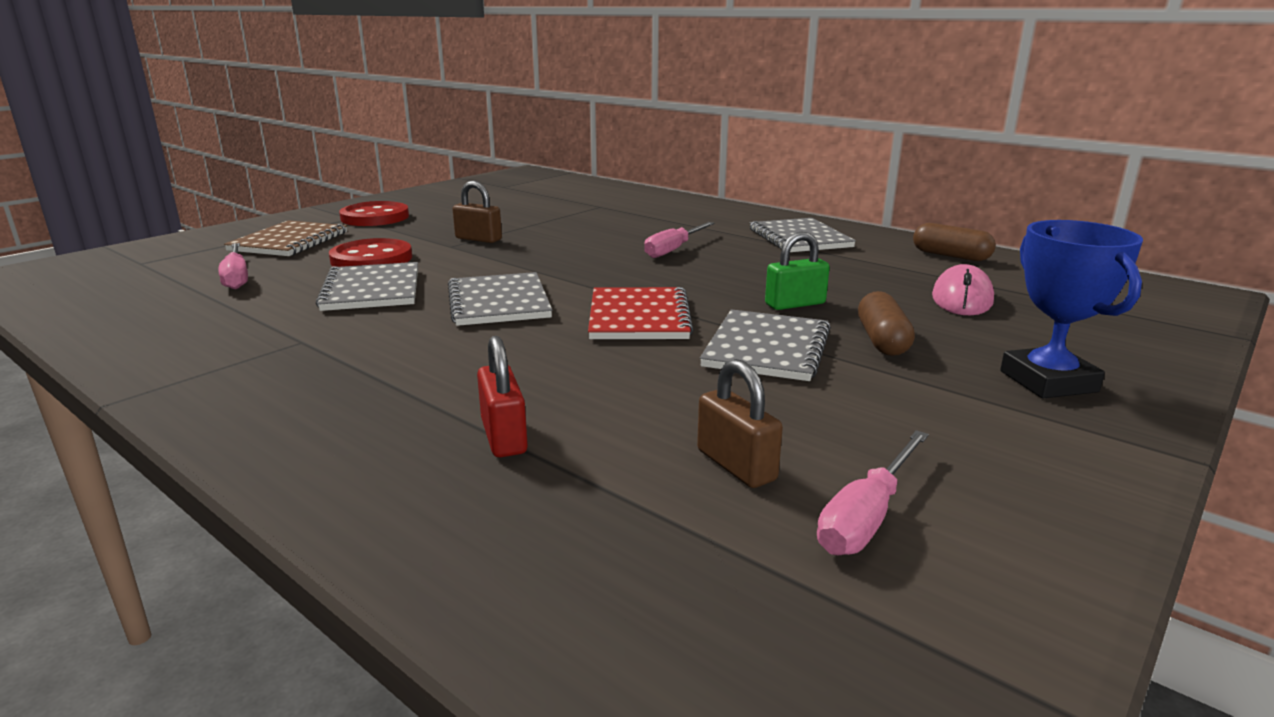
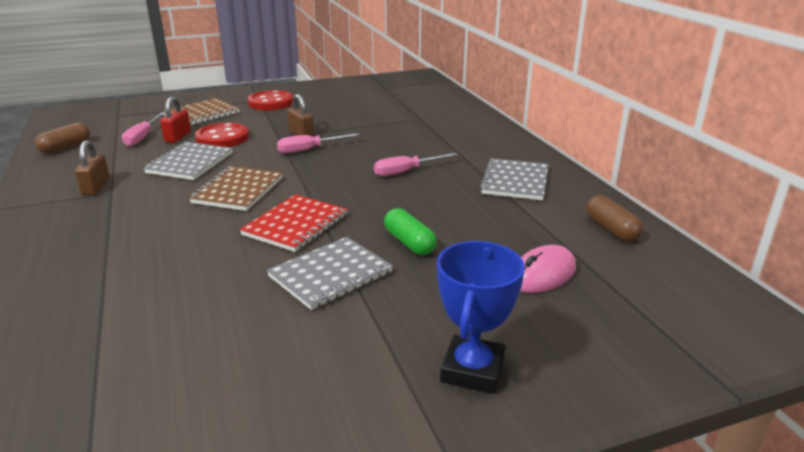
camera: 30 degrees right, 5 degrees up
(498, 302) = (238, 190): grey notebook -> brown notebook
(504, 437) = (104, 289): red padlock -> red padlock (178, 137)
(736, 465) = (177, 354): brown padlock -> brown padlock (96, 187)
(795, 304) = (409, 243): green padlock -> green capsule
(867, 516) = (185, 417): pink screwdriver -> pink screwdriver (309, 149)
(882, 340) = (415, 293): brown capsule -> brown capsule (65, 147)

